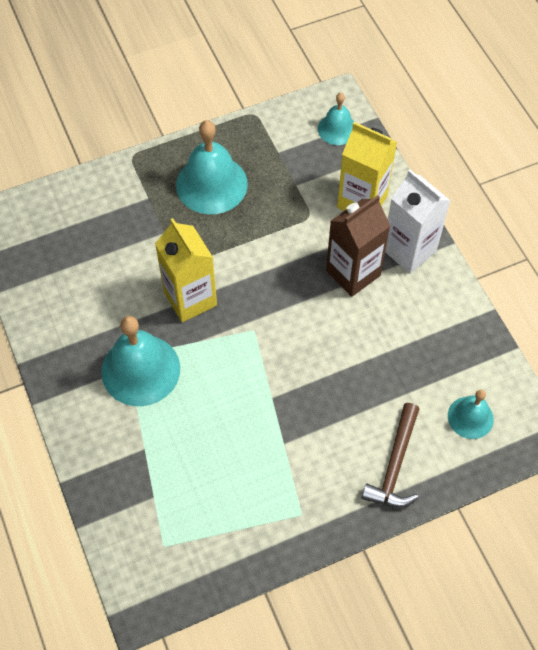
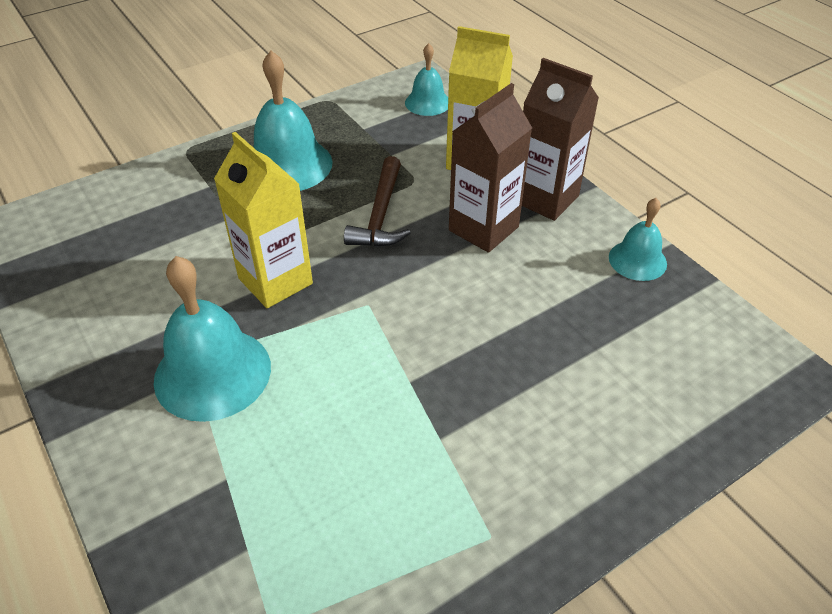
camera: 10 degrees left, 15 degrees down
(395, 465) = (611, 443): brown hammer -> brown hammer (381, 214)
(409, 250) = (545, 199): white carton -> brown carton
(470, 417) = (692, 366): turquoise bell -> turquoise bell (637, 260)

